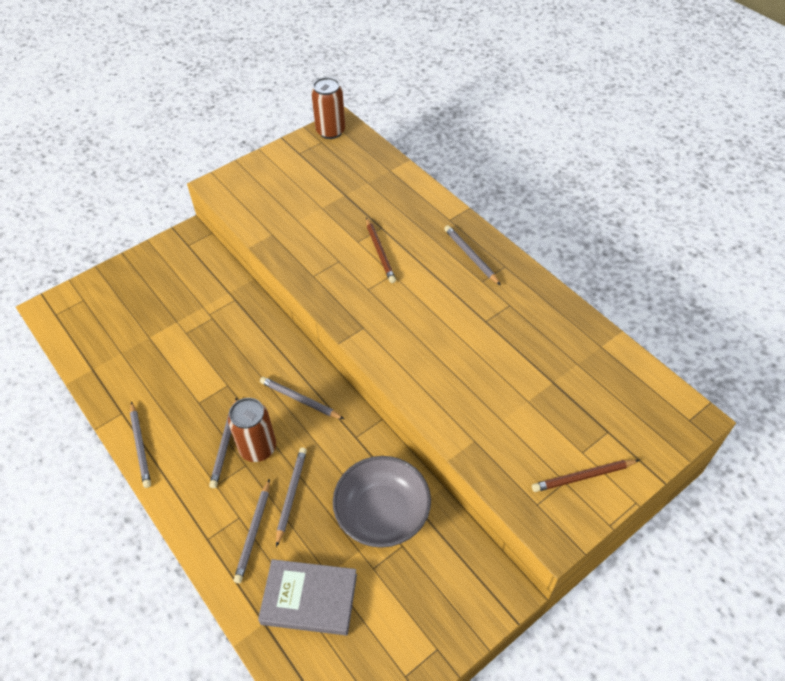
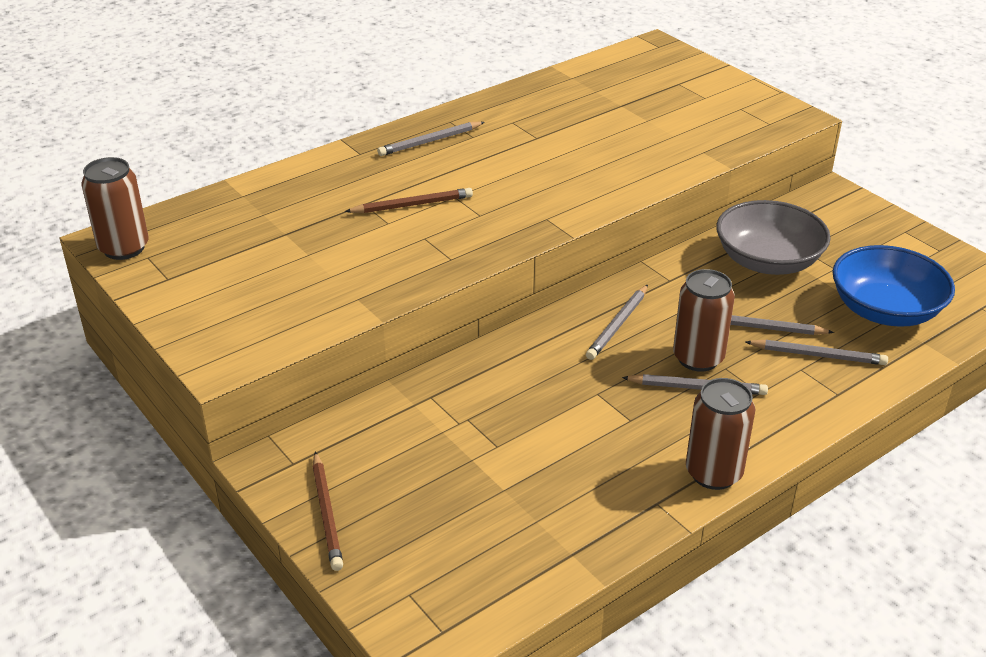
camera: 90 degrees left, 15 degrees down
(140, 446) = (713, 473): grey pencil -> brown can
(309, 599) = (885, 310): grey book -> blue bowl
(583, 477) = (733, 99): brown pencil -> brown pencil (327, 514)

